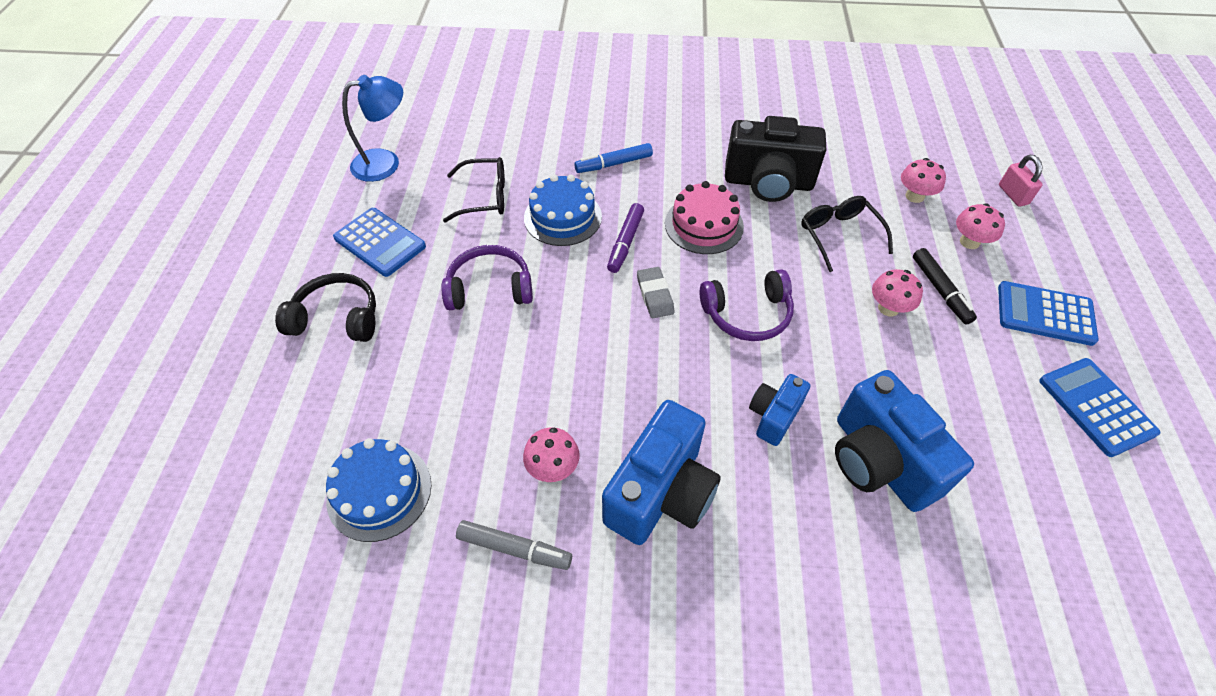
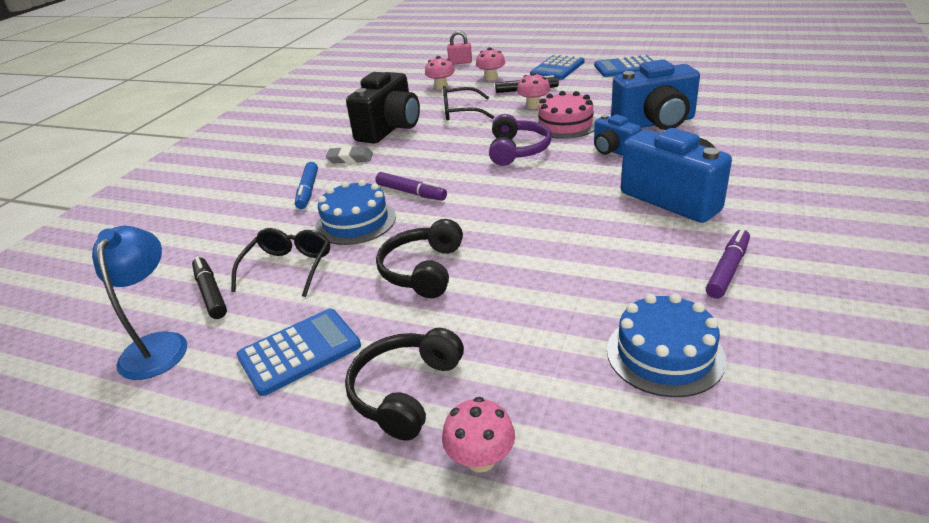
camera: 70 degrees left, 20 degrees down
(447, 164) = (210, 293): none -> black marker
(490, 288) = (423, 270): purple headphones -> black headphones
(514, 548) = (727, 269): grey marker -> purple marker
(553, 467) = (646, 245): pink mushroom -> pink mushroom (481, 459)
(655, 295) = (479, 184): grey eraser -> grey eraser (350, 158)
(704, 225) = (415, 157): pink cake -> pink cake (565, 124)

